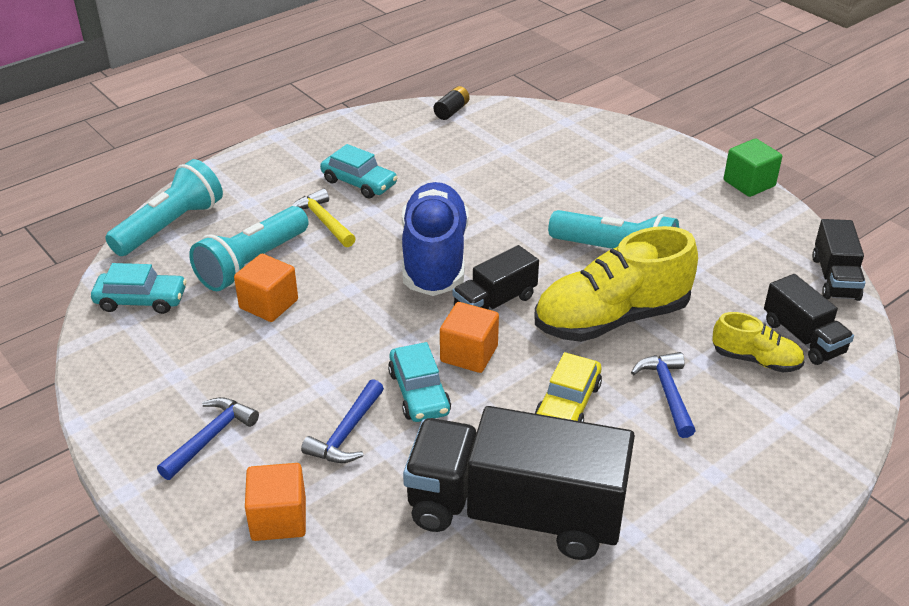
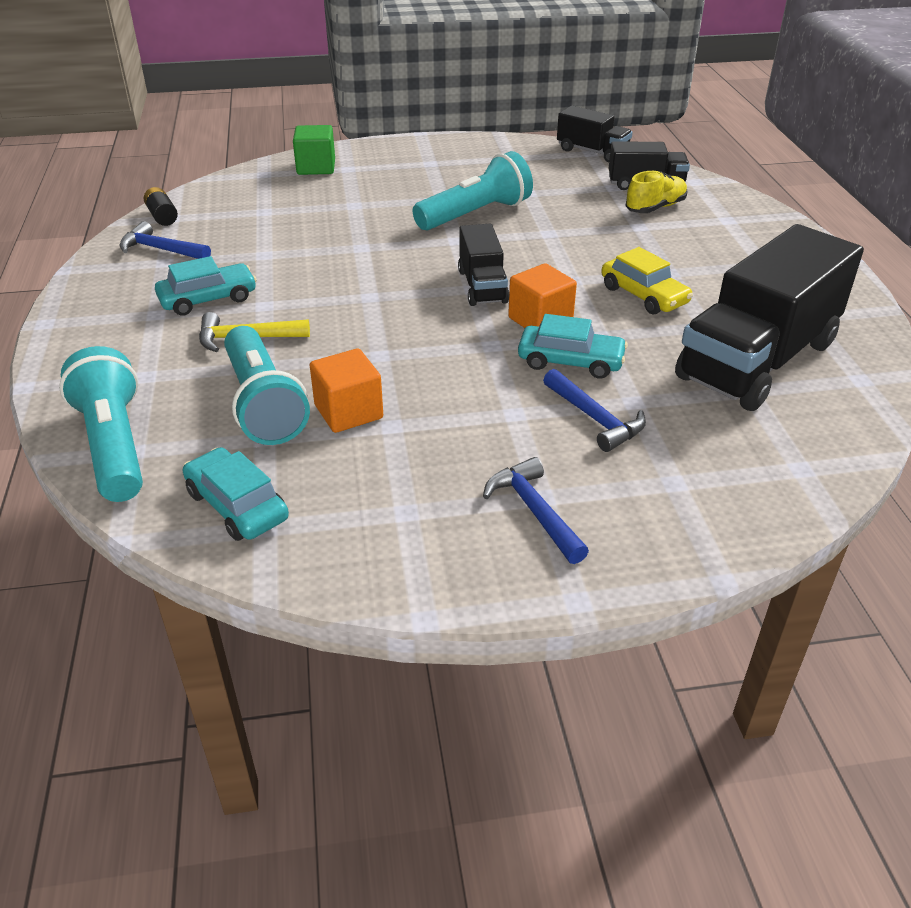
camera: 60 degrees left, 0 degrees up
(141, 300) = (237, 505): turquoise car -> turquoise car turned 75 degrees counterclockwise
(278, 519) = (689, 495): orange cube -> none
(434, 258) = (384, 295): blue shoe -> none
(611, 318) = (556, 243): yellow shoe -> none
(667, 393) = (664, 251): blue hammer -> blue hammer (161, 250)
(749, 183) = (449, 139): green cube -> green cube (316, 167)

